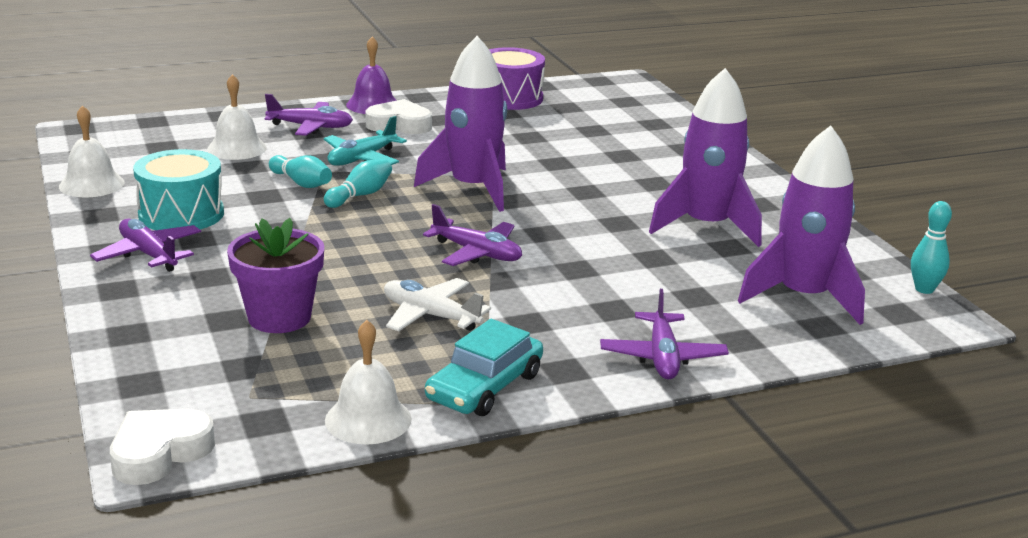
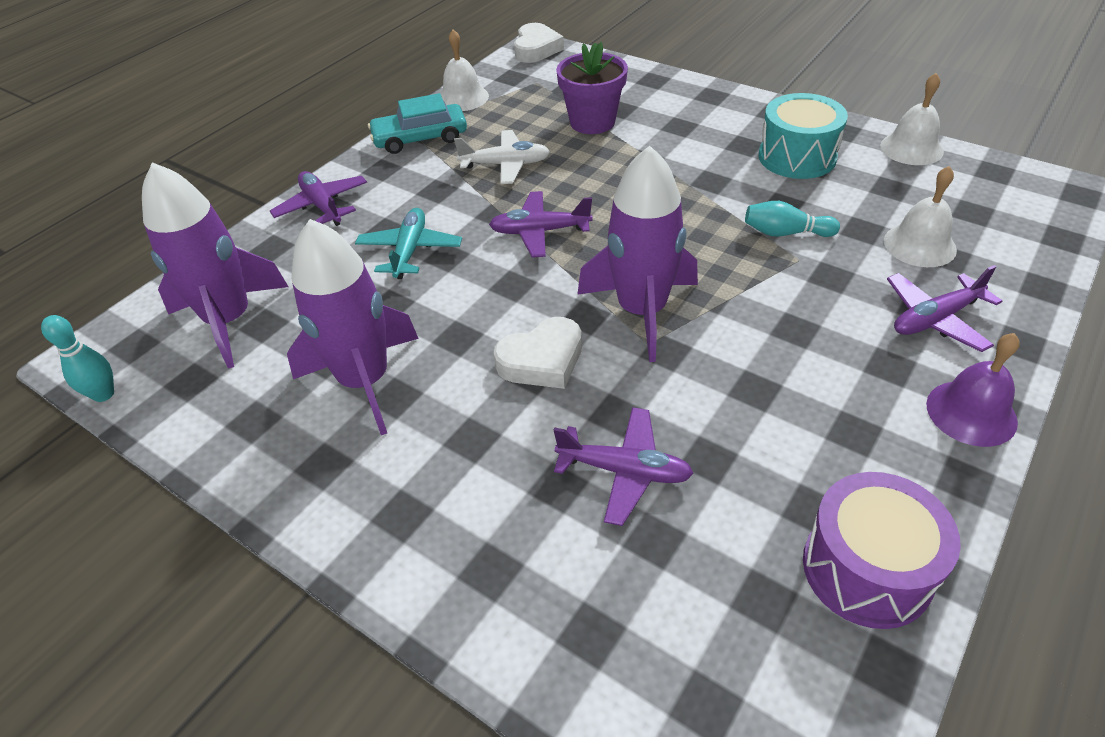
camera: 150 degrees right, 20 degrees up
(149, 254) = (745, 121): purple plane -> purple plane (624, 471)
(360, 195) = (717, 245): turquoise bowling pin -> none
(362, 159) = (799, 296): turquoise plane -> turquoise plane (410, 251)
(399, 124) = (872, 385): white heart -> white heart (542, 360)
(484, 387) = (420, 138): turquoise car -> turquoise car turned 105 degrees counterclockwise

